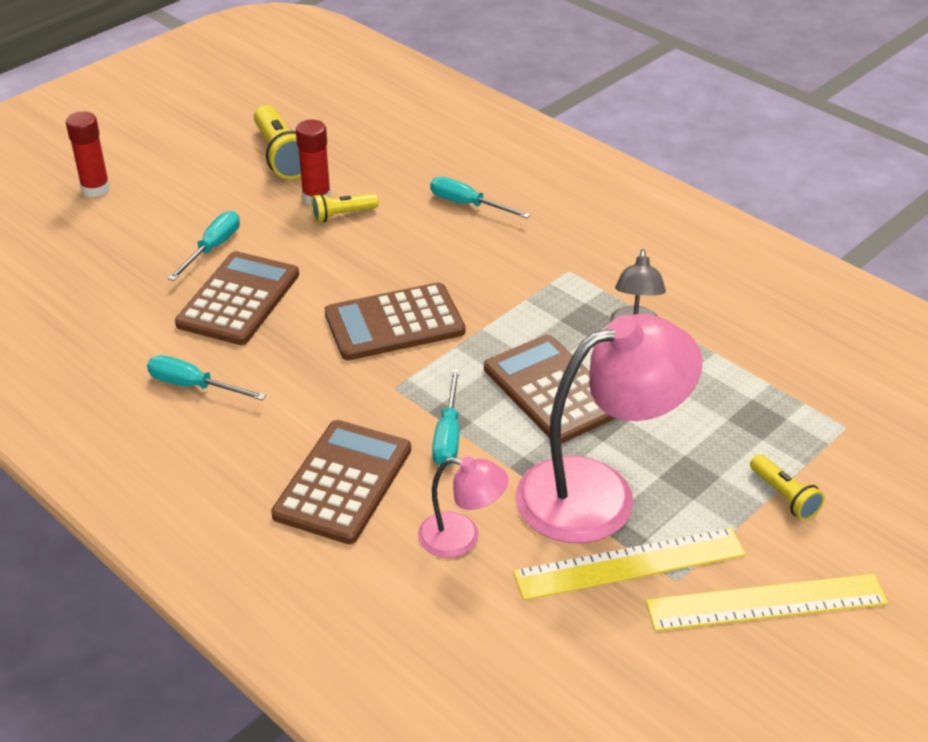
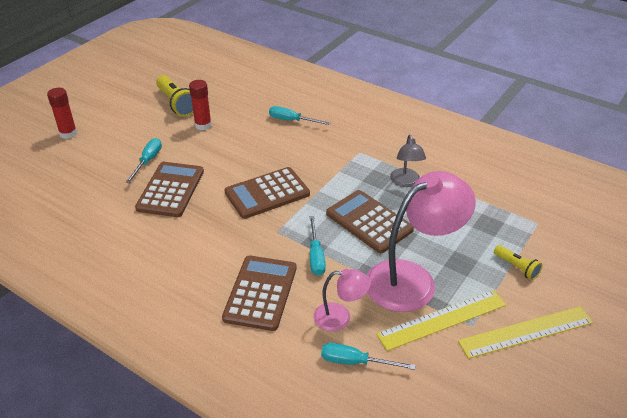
camera: 10 degrees left, 0 degrees up
(193, 386) = (155, 245): turquoise screwdriver -> turquoise screwdriver (355, 362)
(342, 215) = (220, 134): yellow flashlight -> none

